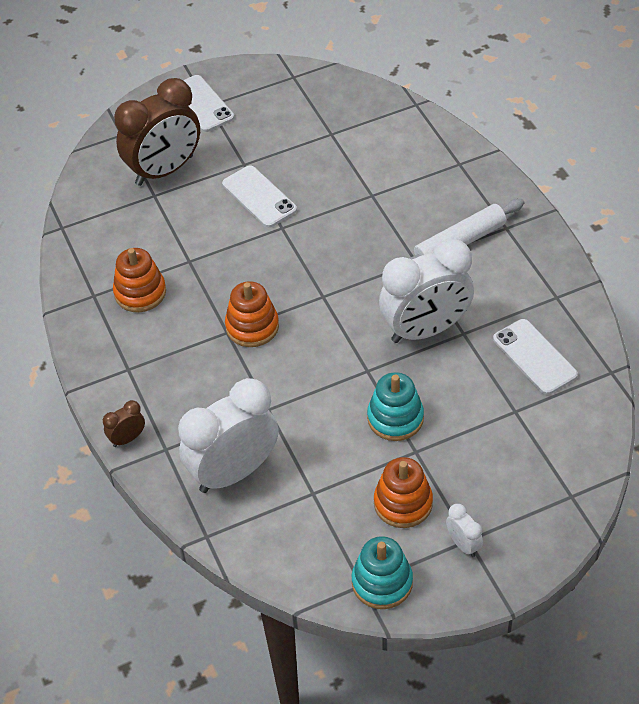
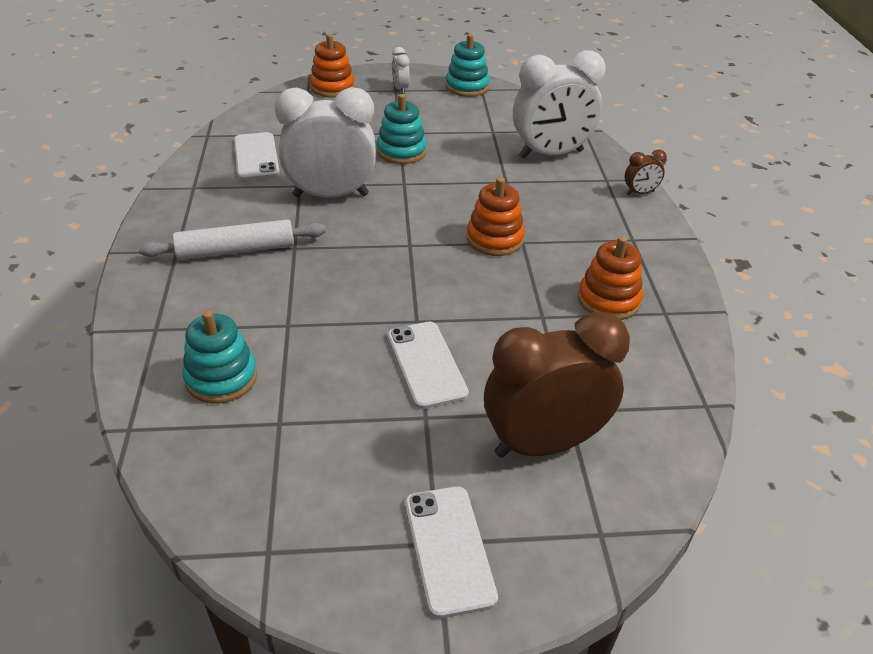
camera: 165 degrees left, 10 degrees down
(387, 147) = (221, 378): none -> turquoise stacking toy
(403, 503) = (428, 112): orange stacking toy -> orange stacking toy (332, 87)

